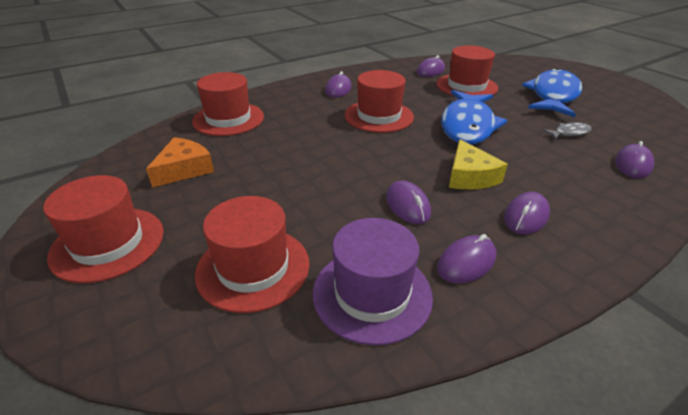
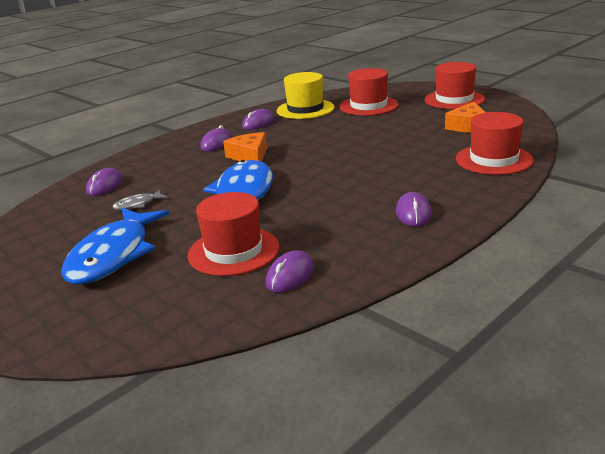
camera: 170 degrees right, 10 degrees down
(372, 293) = (305, 109): purple hat -> yellow hat
(379, 116) = (341, 188): red hat -> none
(407, 205) = (294, 136): purple mouse -> none
(469, 176) = (250, 156): yellow cheese -> orange cheese

